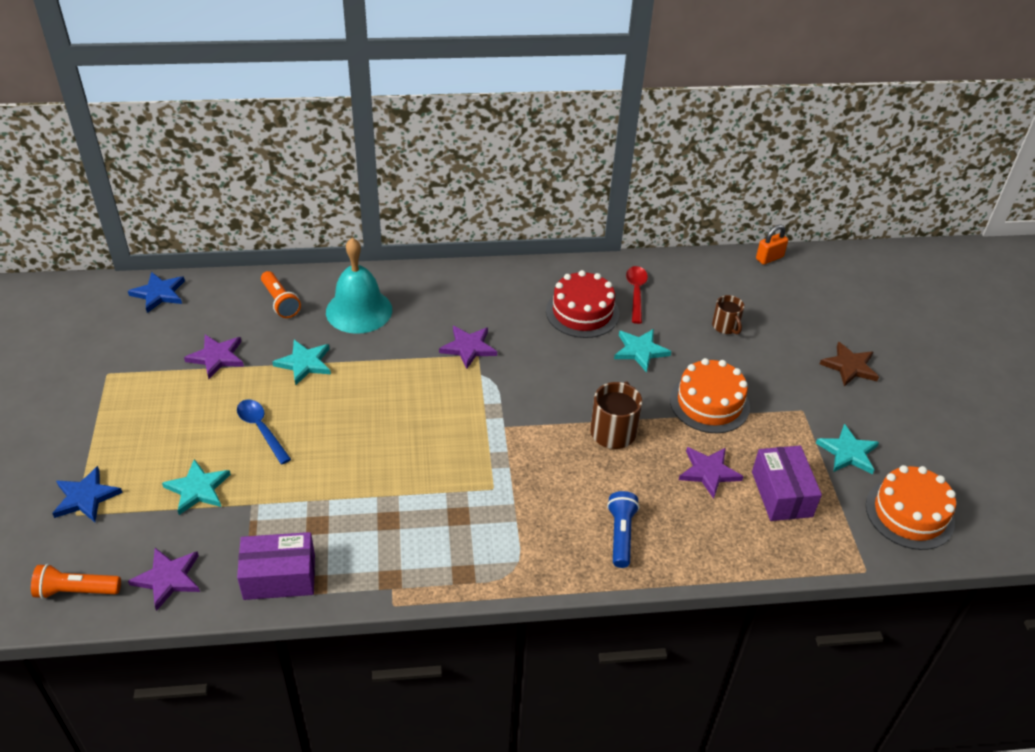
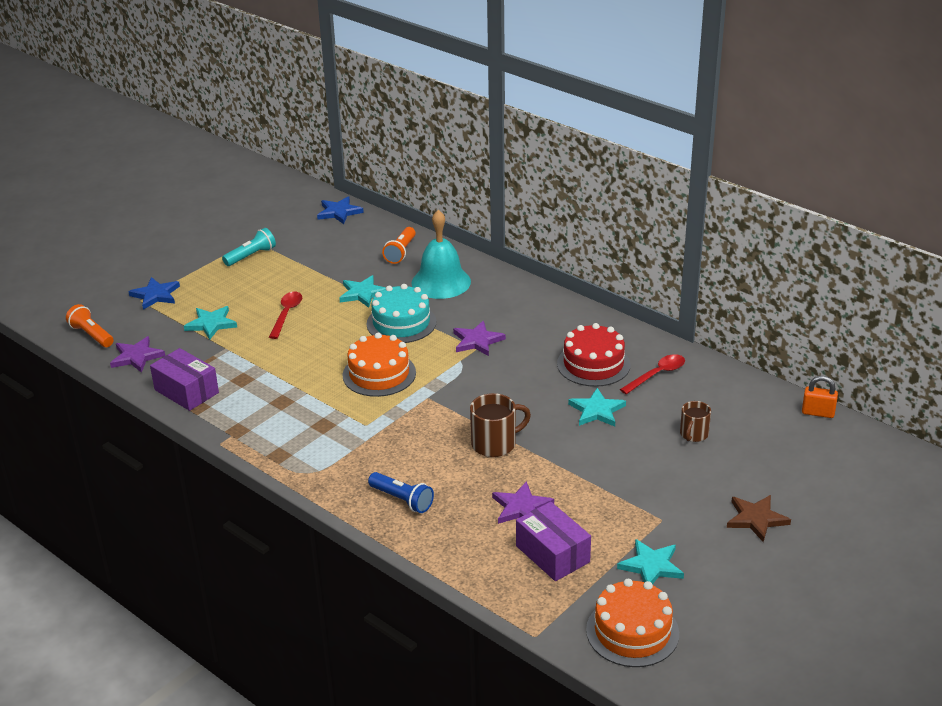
camera: 50 degrees right, 10 degrees down
(132, 390) = (251, 256): none -> turquoise flashlight
(217, 357) = (319, 263): purple star -> none
(261, 429) = (286, 314): blue spoon -> red spoon
(381, 371) = (401, 323): none -> turquoise cake
(621, 535) = (402, 500): blue flashlight -> blue flashlight turned 75 degrees clockwise
(709, 403) = (594, 471): orange cake -> orange cake (379, 374)
(782, 494) = (552, 554): purple box -> purple box turned 75 degrees counterclockwise

